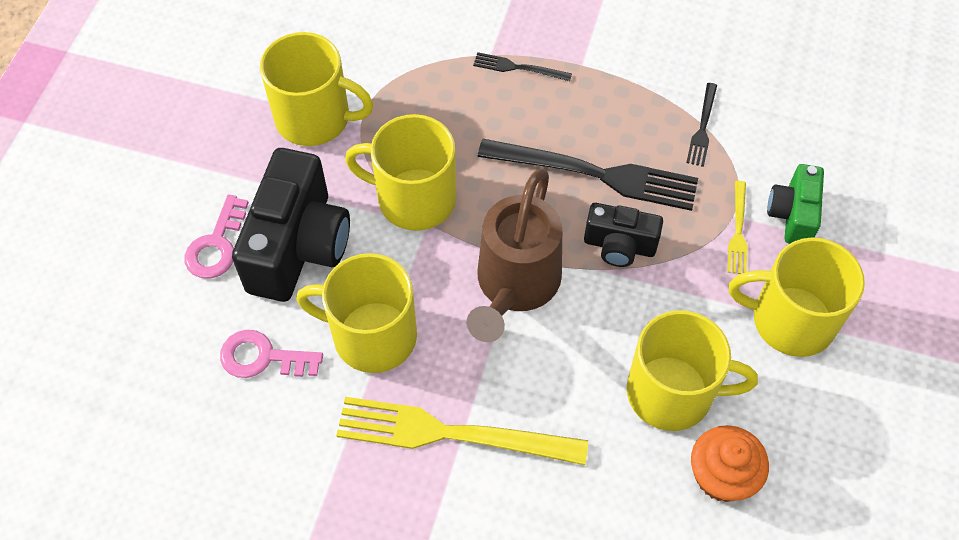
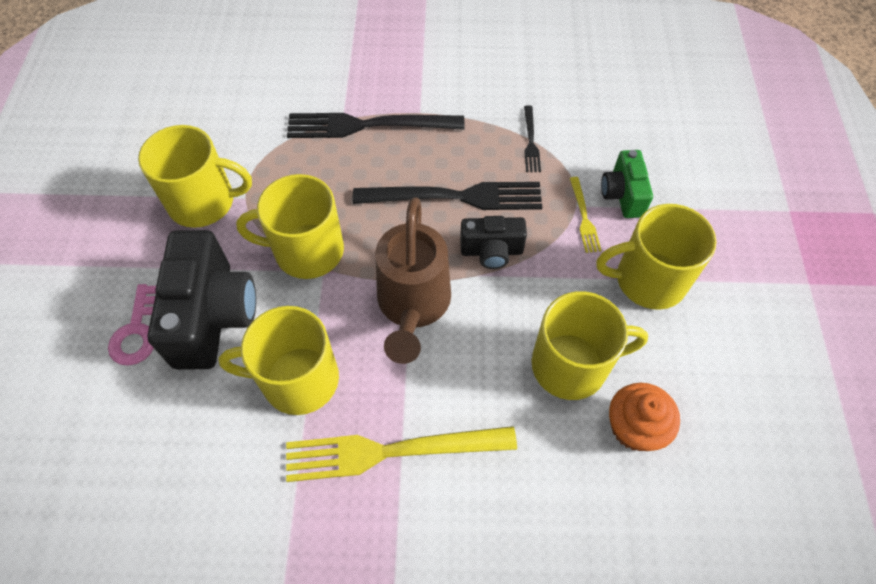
camera: 15 degrees left, 0 degrees up
(263, 357) = (201, 425): pink key -> none
(518, 68) = (368, 125): black fork -> black fork, size x2.12

